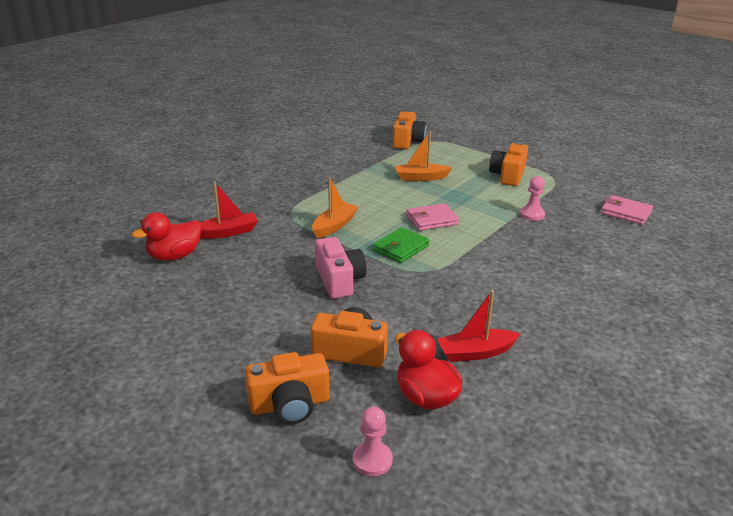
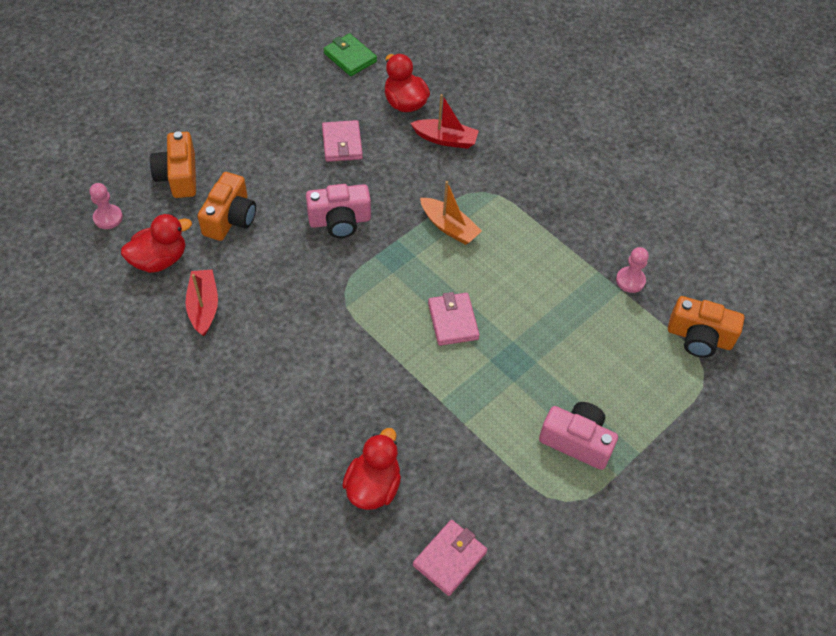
camera: 95 degrees right, 25 degrees up
(227, 232) = (445, 139): red boat -> red boat turned 60 degrees counterclockwise
(232, 288) = (342, 143): none -> pink wallet
(401, 248) = (393, 280): green wallet -> green wallet (350, 57)
(421, 177) = (572, 331): orange boat -> none
(508, 175) = (577, 441): orange camera -> pink camera
(532, 214) = (456, 435): pink pawn -> pink pawn (630, 280)
(597, 243) = (373, 486): none -> red duck

